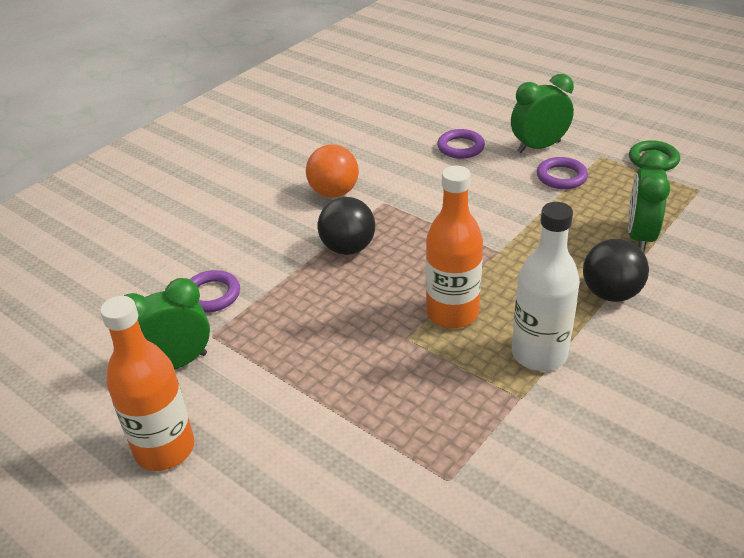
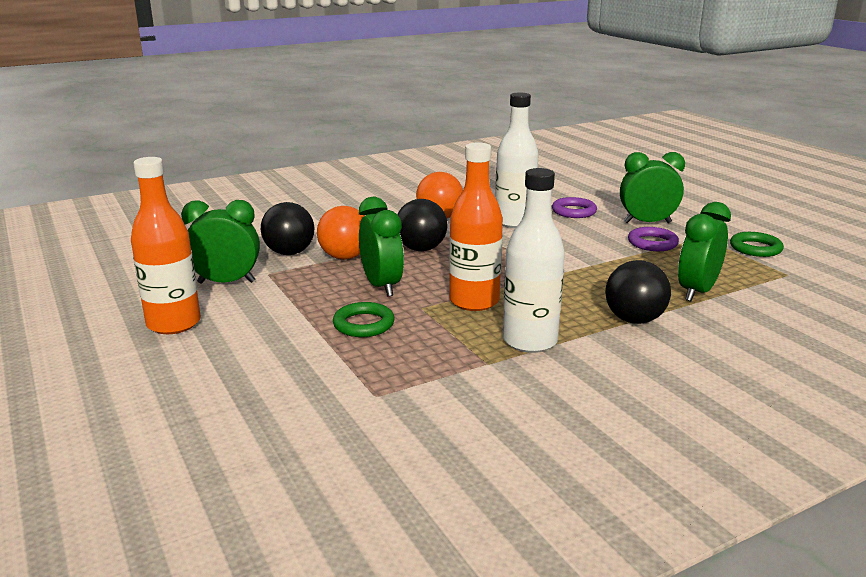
camera: 20 degrees right, 15 degrees down
(211, 295) = (289, 253): purple ring -> black ball
(277, 284) = (345, 257): none -> orange ball
(346, 318) = (382, 286): none -> green clock
(367, 382) = (363, 324): none -> green ring
(413, 179) = (514, 222): none -> white bottle

